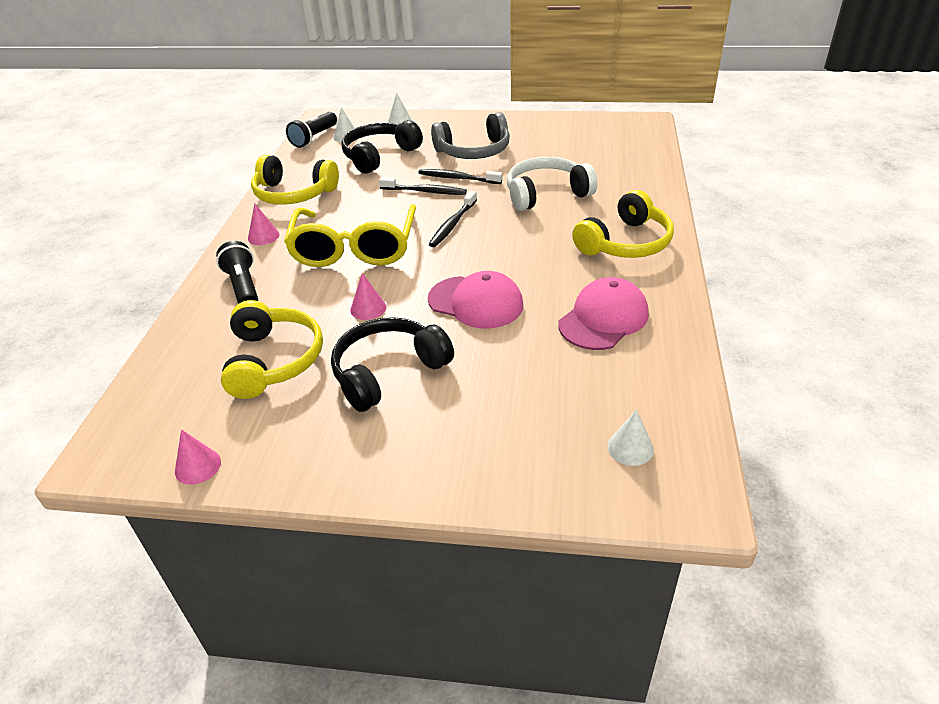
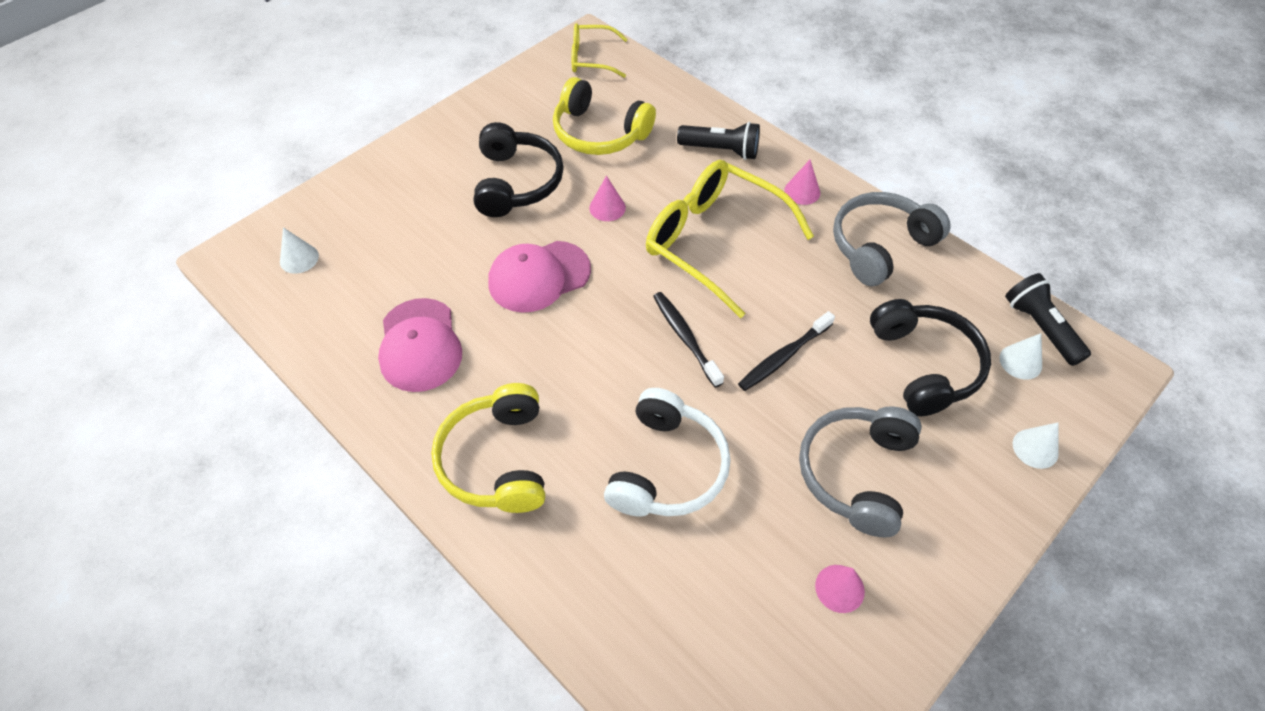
camera: 125 degrees right, 15 degrees up
(144, 432) = (591, 58): none -> yellow glasses
(198, 466) = (533, 70): pink cone -> pink cone (839, 588)
(294, 194) = (880, 246): yellow headphones -> grey headphones
(457, 178) = (790, 406): black toothbrush -> none

